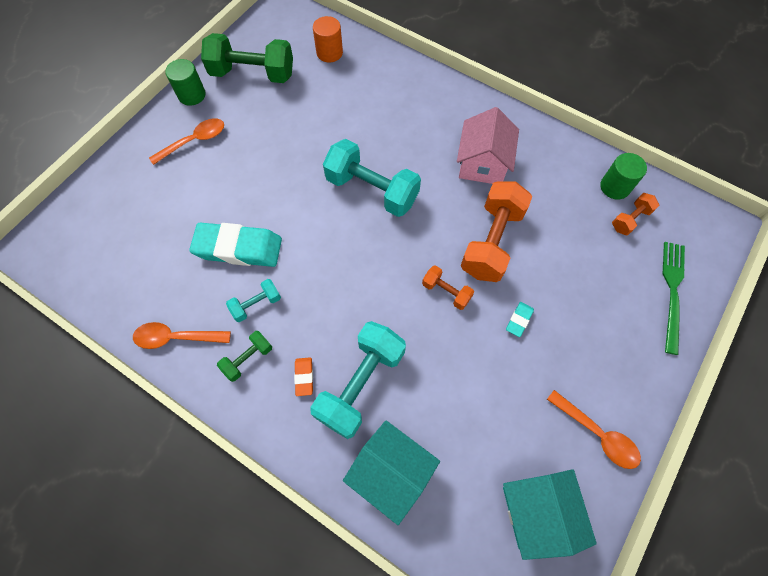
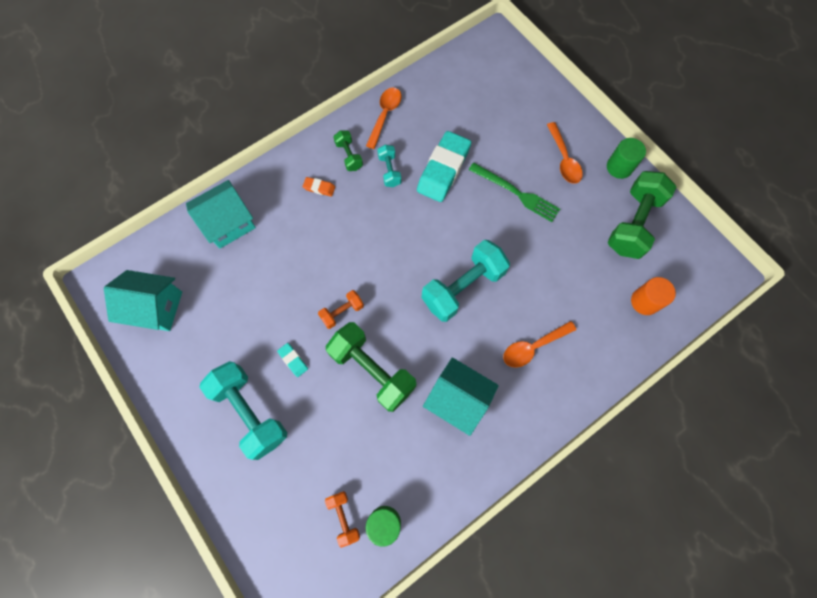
camera: 110 degrees right, 5 degrees up
(360, 384) = (297, 223): turquoise dumbbell -> turquoise dumbbell (250, 412)
(482, 164) = (457, 399): pink house -> turquoise house
(491, 242) = (372, 370): orange dumbbell -> green dumbbell
(597, 434) = (181, 377): orange spoon -> orange spoon (533, 347)
(672, 292) = (258, 513): green fork -> green fork (516, 193)

